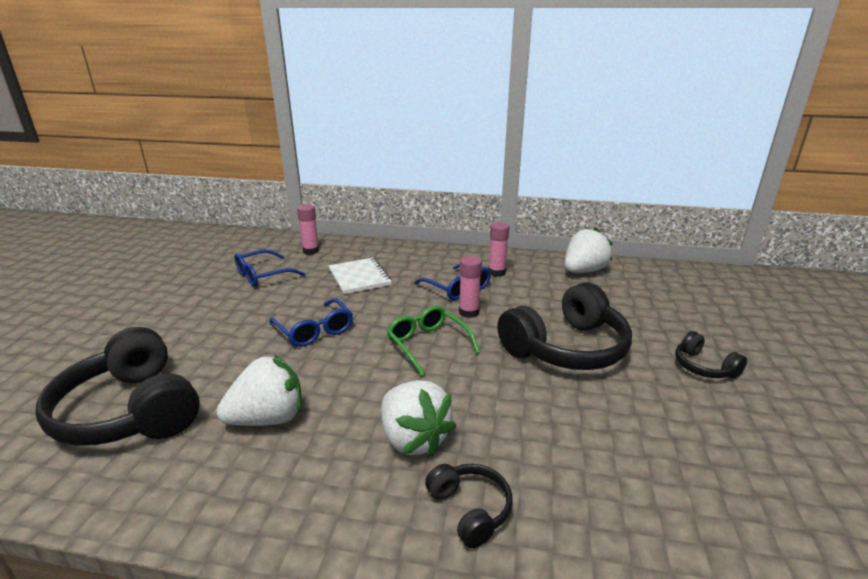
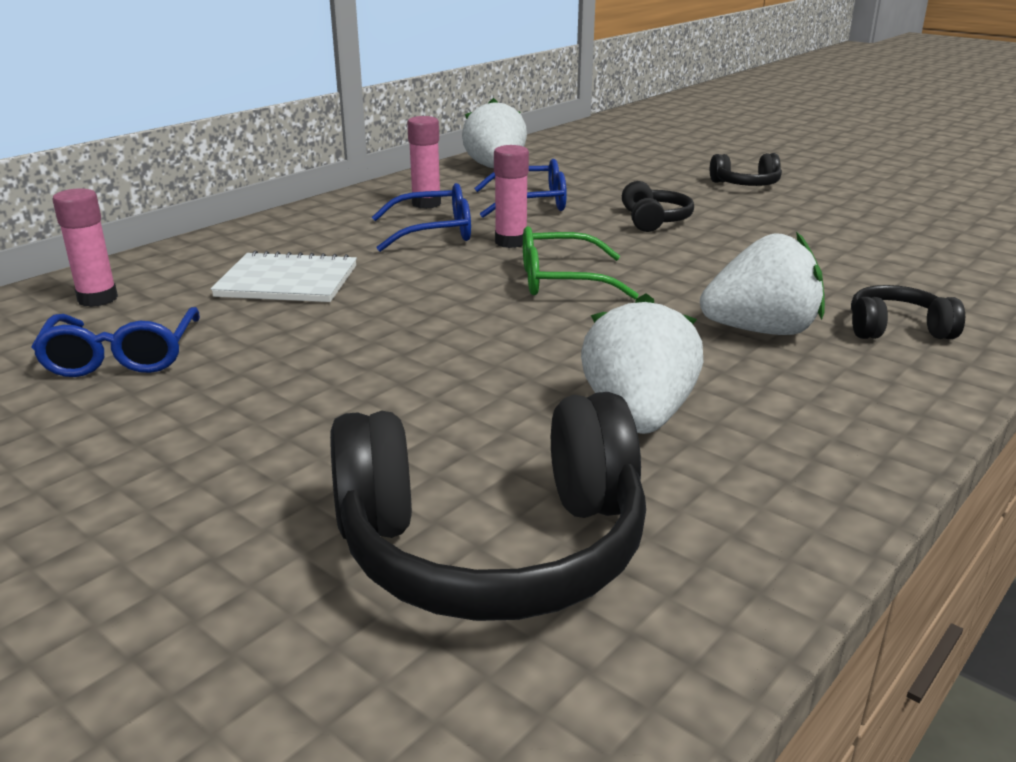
camera: 60 degrees left, 0 degrees up
(315, 331) = (421, 344): blue glasses -> blue glasses (532, 203)
(566, 348) = (654, 220): black headphones -> black headphones, size x0.48

